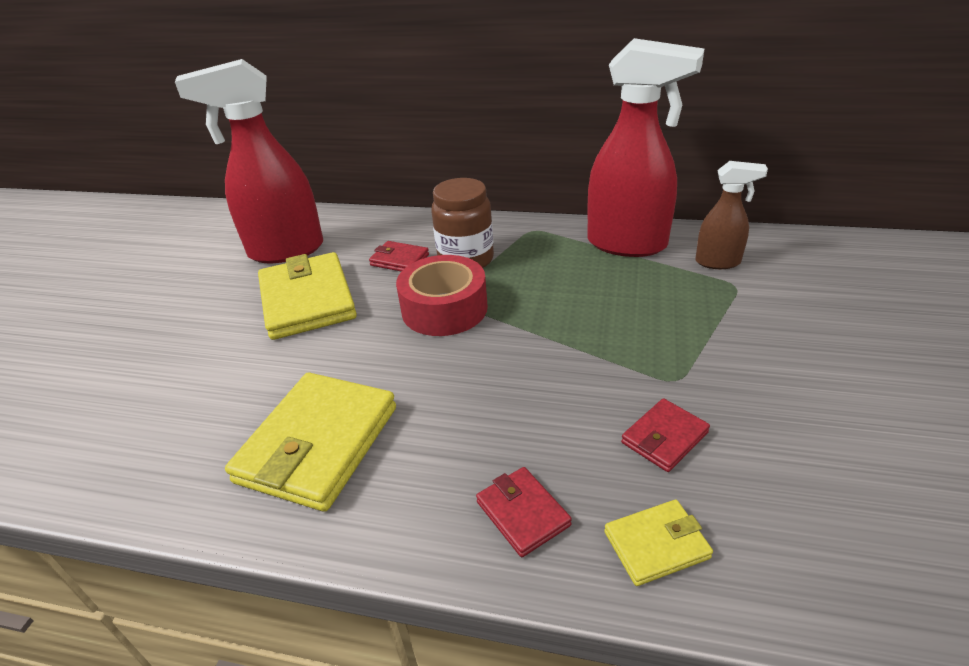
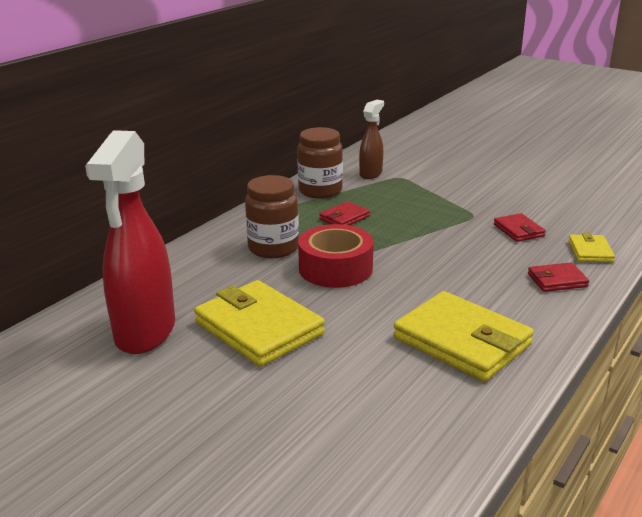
camera: 70 degrees left, 10 degrees down
(307, 300) = (259, 328): yellow wallet -> yellow wallet turned 45 degrees clockwise
(399, 260) = (239, 275): red wallet -> red wallet (344, 218)
(628, 244) = (320, 191): red spray bottle -> brown jar

